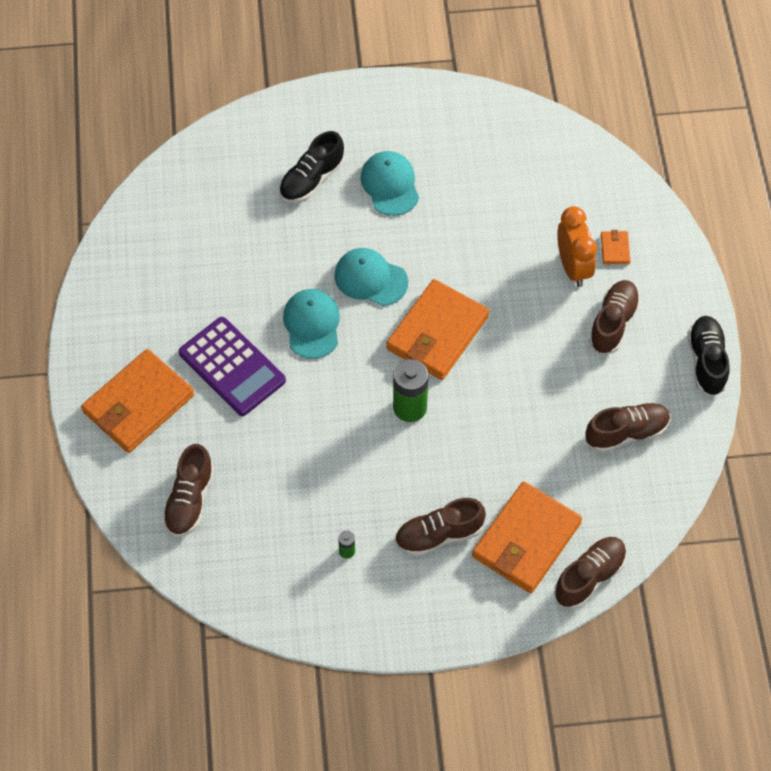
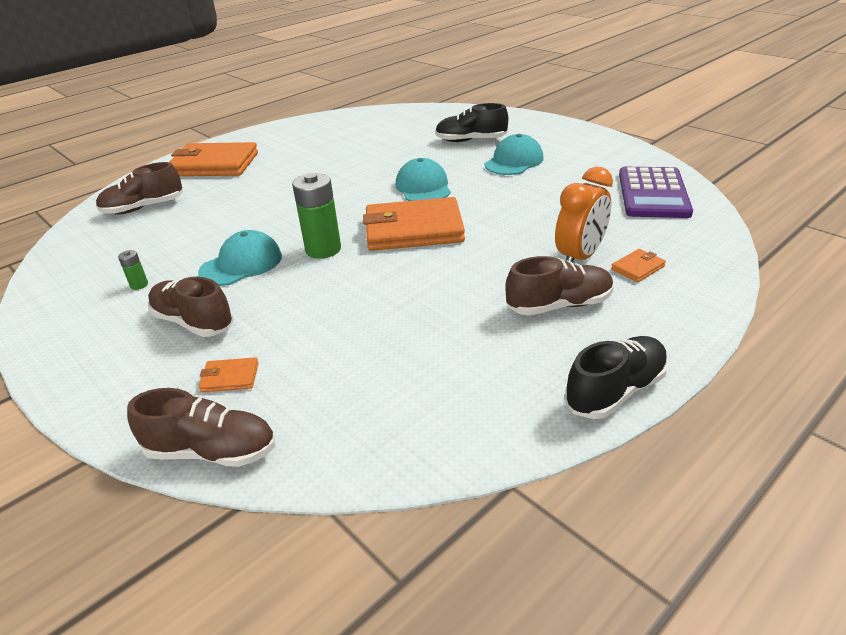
camera: 55 degrees right, 25 degrees down
(232, 367) = (279, 177): purple calculator -> purple calculator (653, 193)
(312, 324) = (352, 185): turquoise cap -> turquoise cap (241, 264)
(526, 540) = (230, 377): orange wallet -> orange wallet, size x0.41
(626, 433) = (442, 379): brown shoe -> none

